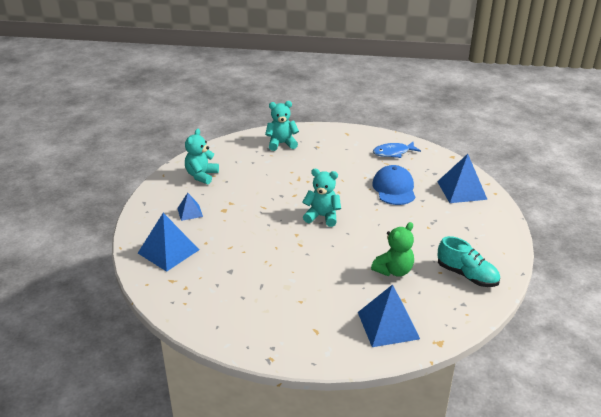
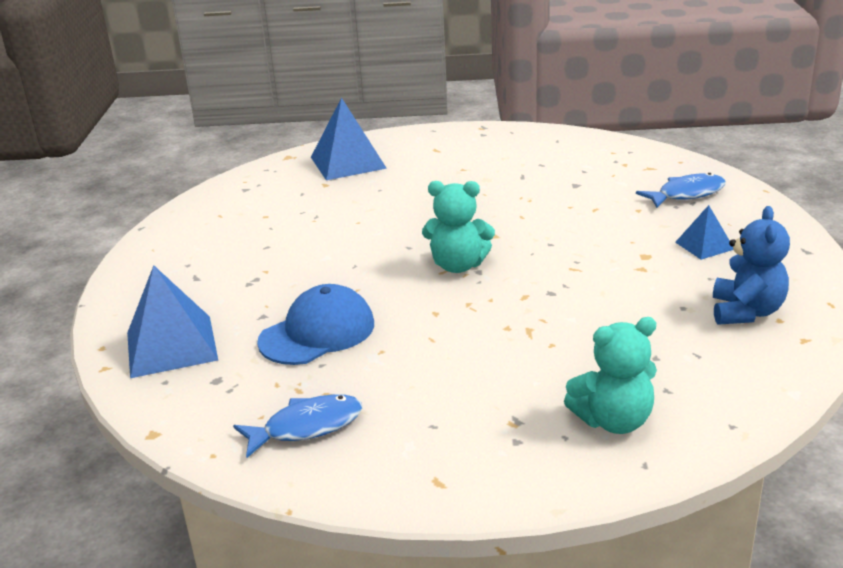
camera: 175 degrees right, 5 degrees down
(168, 251) = (686, 194): blue pyramid -> blue fish
(201, 176) = (746, 312): turquoise teddy bear -> blue teddy bear
(394, 188) = (317, 332): blue cap -> blue cap turned 120 degrees counterclockwise
(394, 270) = (334, 210): green teddy bear -> none
(467, 275) = (226, 217): turquoise shoe -> none

